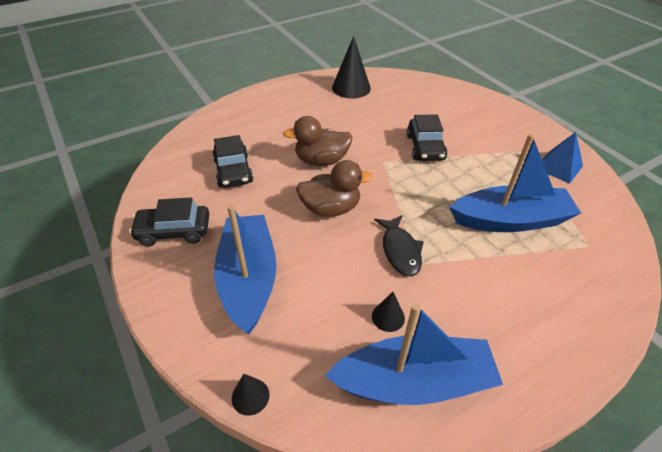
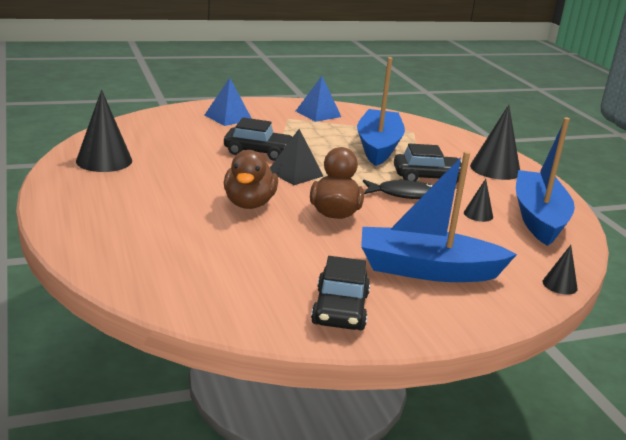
camera: 80 degrees left, 20 degrees down
(233, 171) = (238, 258): black car -> black car (427, 177)
(396, 174) = (295, 173): none -> black pyramid
(486, 118) = (228, 117): none -> blue pyramid
(538, 334) = (495, 169): none -> black cone

